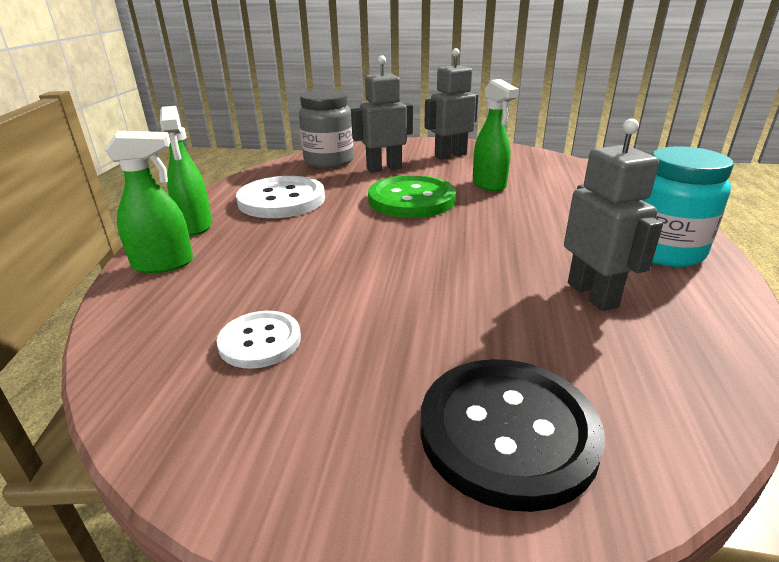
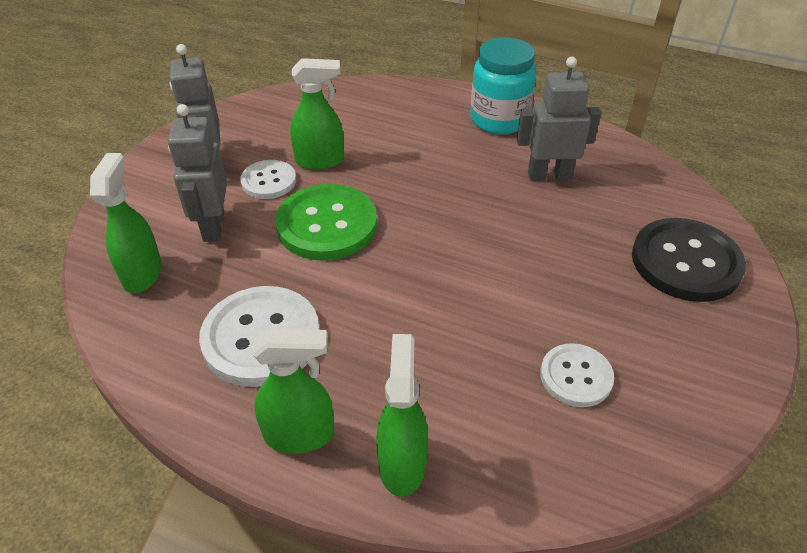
camera: 75 degrees left, 15 degrees up
(329, 161) = (143, 273): grey jar -> green spray bottle
(446, 174) = (268, 181): none -> white button

